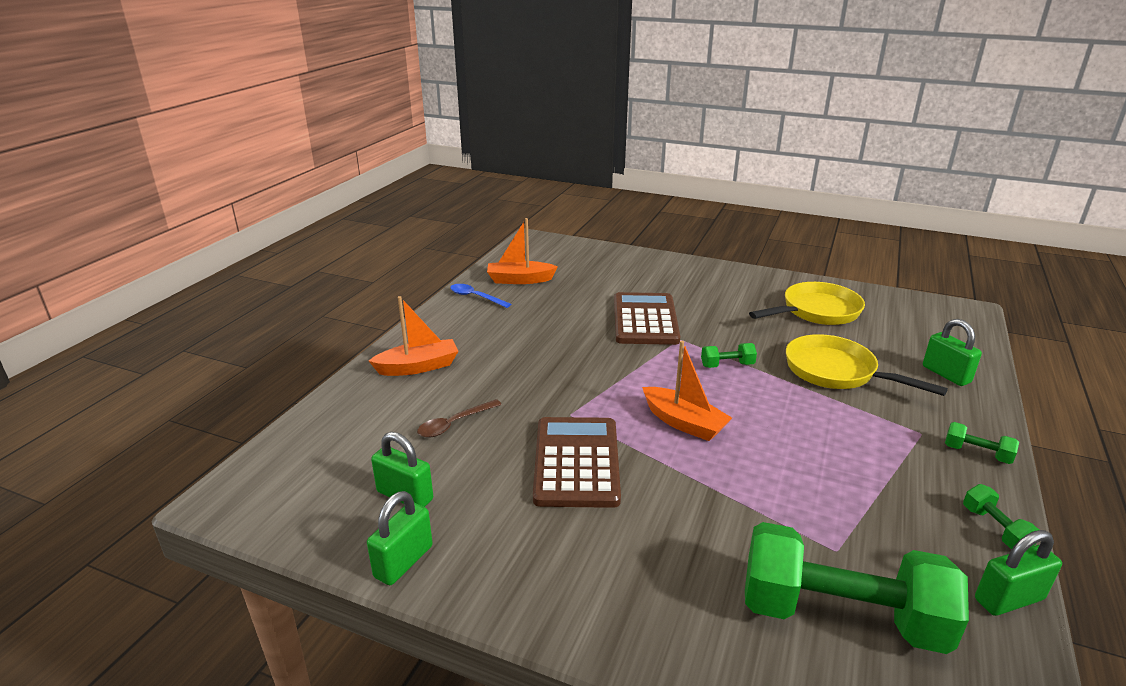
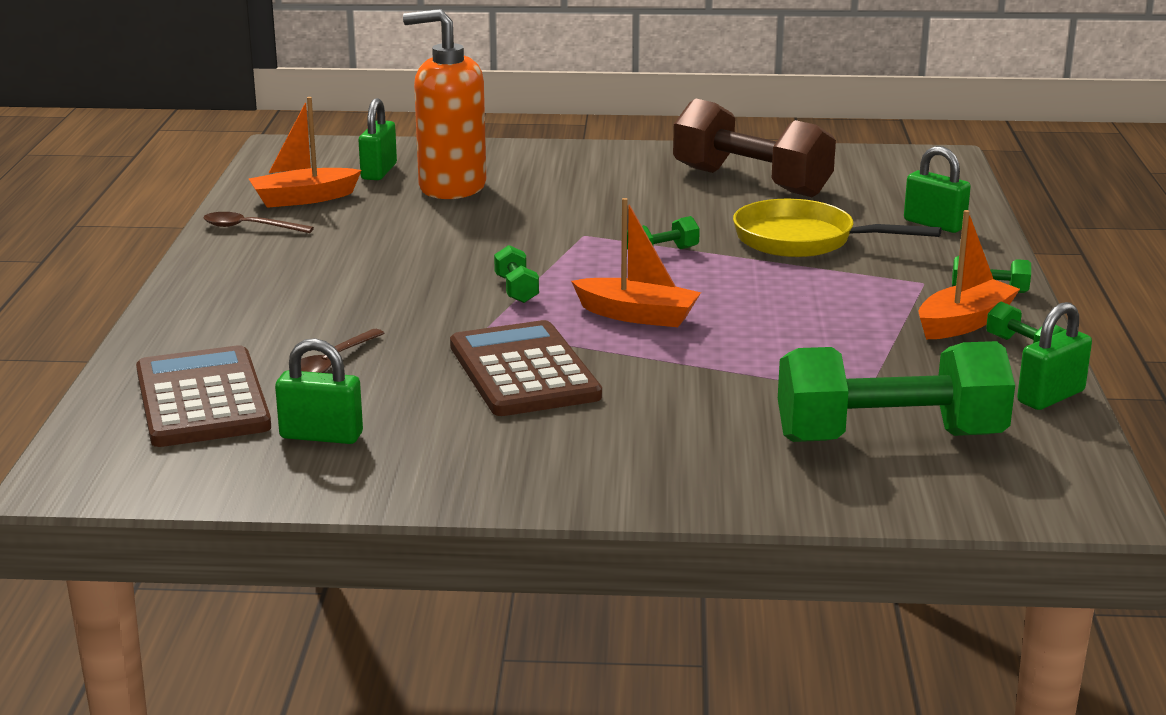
camera: 20 degrees left, 5 degrees down
(403, 561) = (369, 487): green padlock -> green padlock (379, 172)
(418, 367) = (228, 315): orange boat -> orange boat (964, 323)
(475, 297) = (250, 227): blue spoon -> brown spoon
(610, 380) = (516, 290): none -> green dumbbell
(613, 285) = (451, 187): none -> orange soap dispenser
(645, 320) = (523, 221): brown calculator -> brown calculator (202, 399)
(816, 311) = (751, 182): yellow pan -> brown dumbbell

